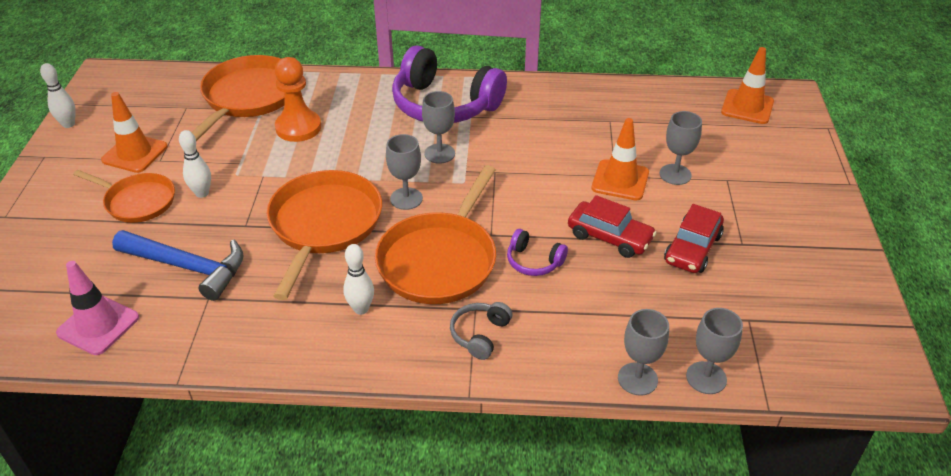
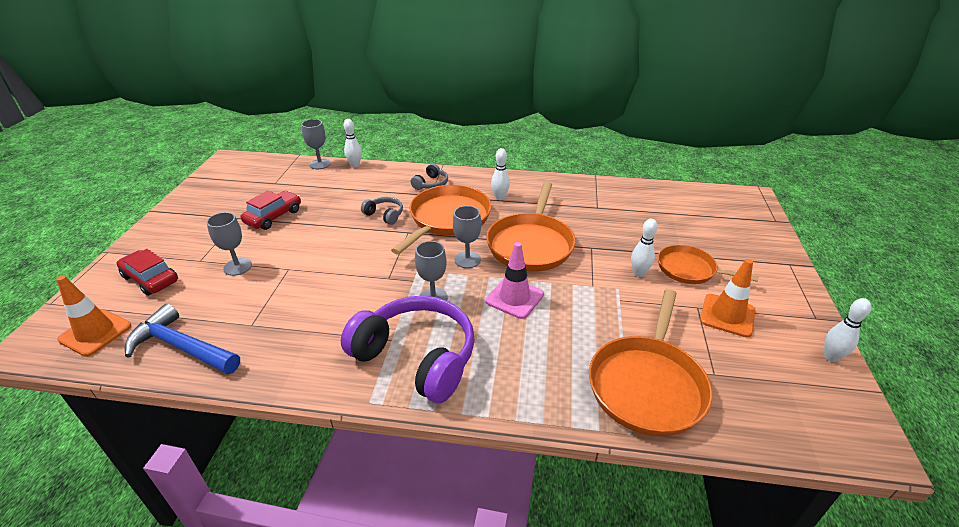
camera: 175 degrees left, 5 degrees down
(98, 325) = (657, 198): pink traffic cone -> pink traffic cone (514, 298)
(187, 267) = (620, 223): blue hammer -> blue hammer (182, 347)
(298, 127) = (575, 336): orange pawn -> none
(534, 261) = (385, 215): purple headphones -> grey headphones
(609, 237) = (324, 226): red car -> red car (150, 279)
(620, 180) = (287, 264): orange traffic cone -> none
(637, 379) = (355, 165): grey goblet -> white bowling pin

